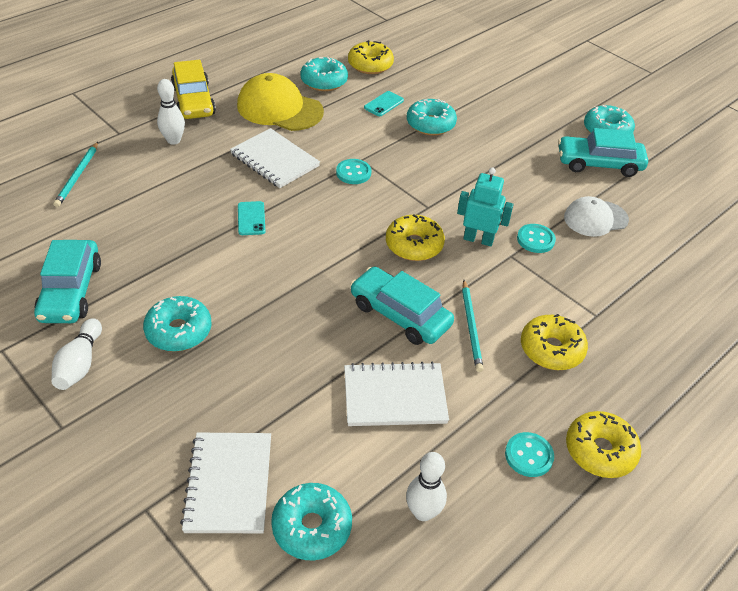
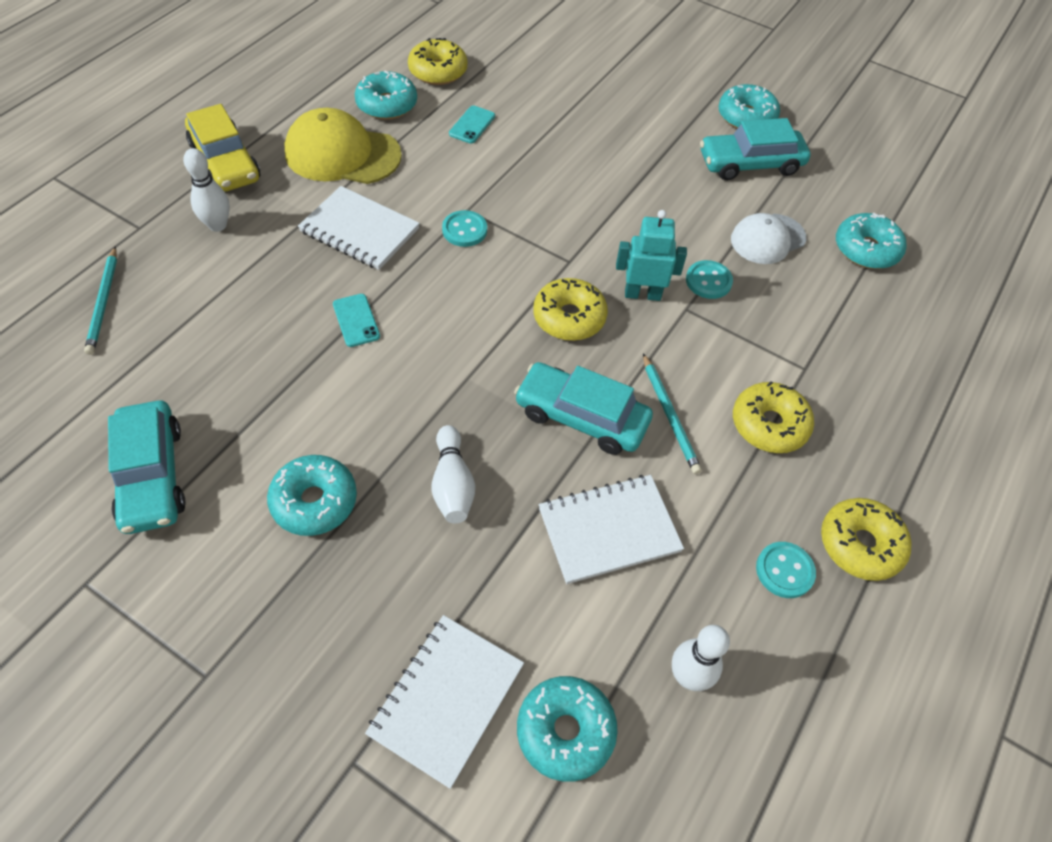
camera: 15 degrees left, 10 degrees up
(80, 364) = (200, 579): white bowling pin -> white bowling pin (452, 484)
(229, 484) = (446, 699): white notebook -> white notebook turned 45 degrees clockwise
(430, 124) = (538, 144): turquoise donut -> turquoise donut (866, 249)

